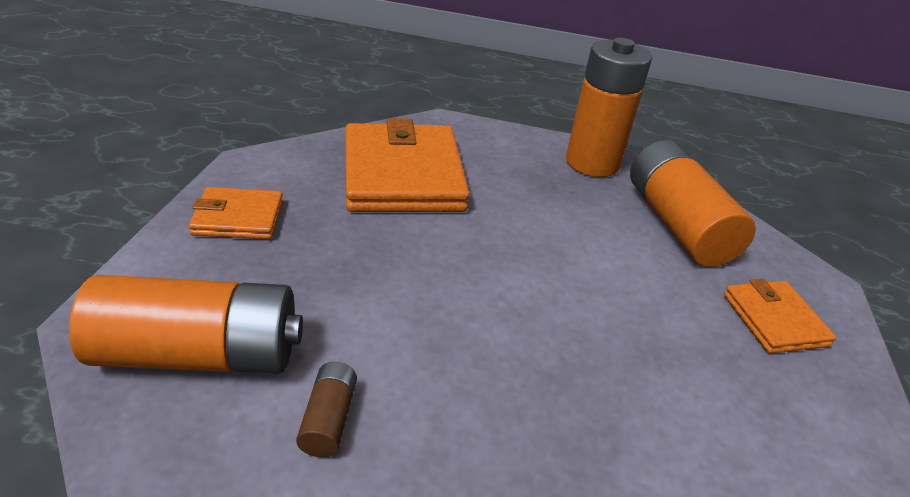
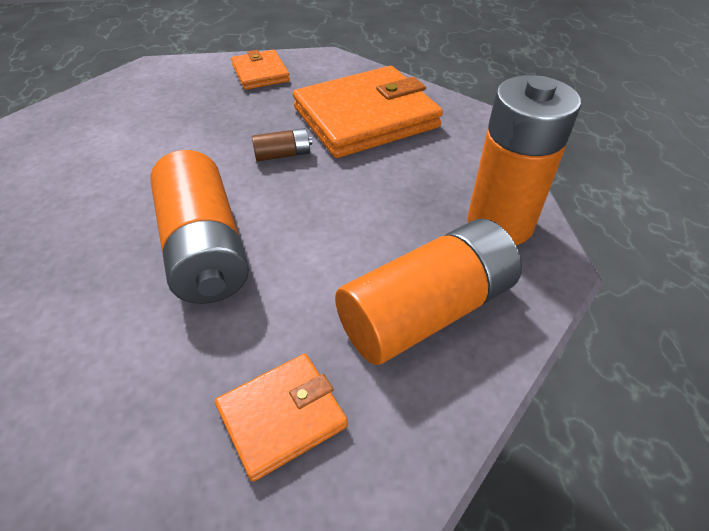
camera: 75 degrees right, 10 degrees up
(199, 354) = (131, 101): orange battery -> orange battery (204, 248)
(329, 419) = (87, 155): brown battery -> brown battery (283, 155)

